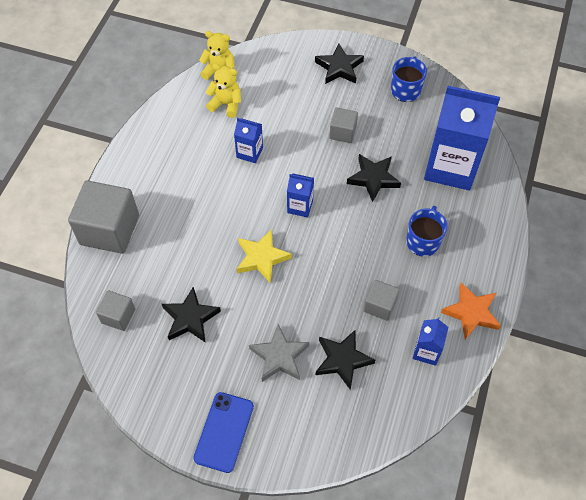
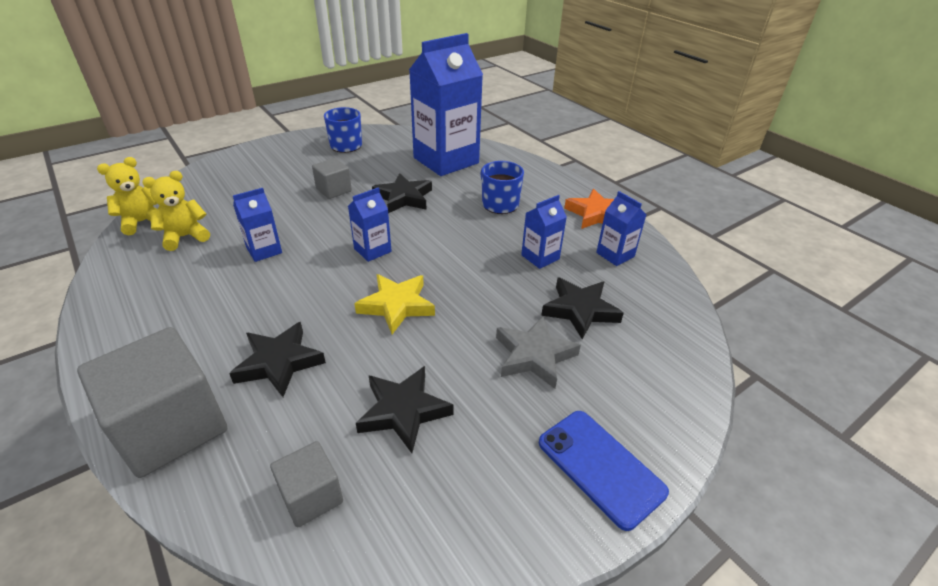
camera: 55 degrees left, 20 degrees down
(339, 67) = (269, 161): black star -> black star (279, 362)
(380, 306) = (540, 257): grey cube -> blue carton

